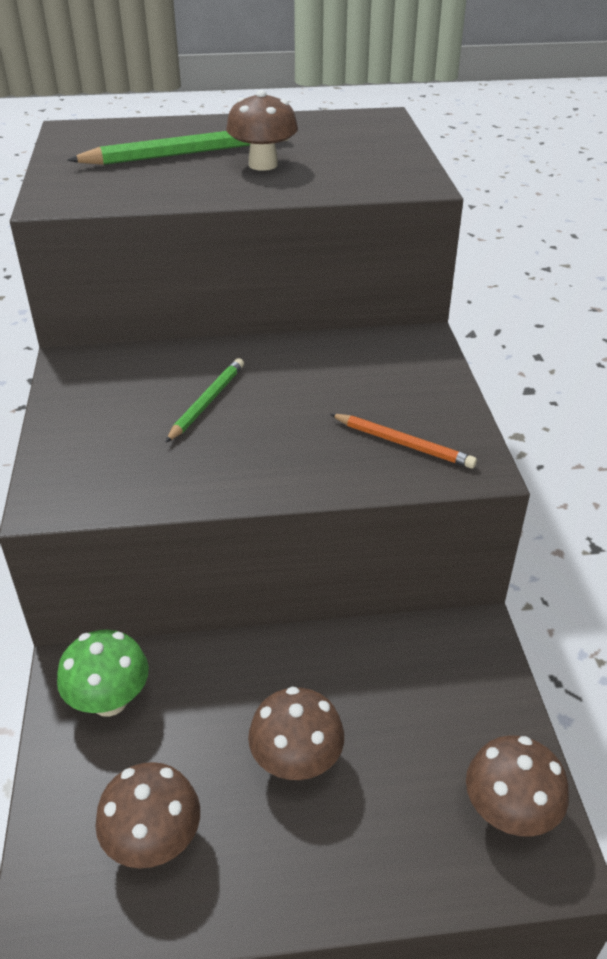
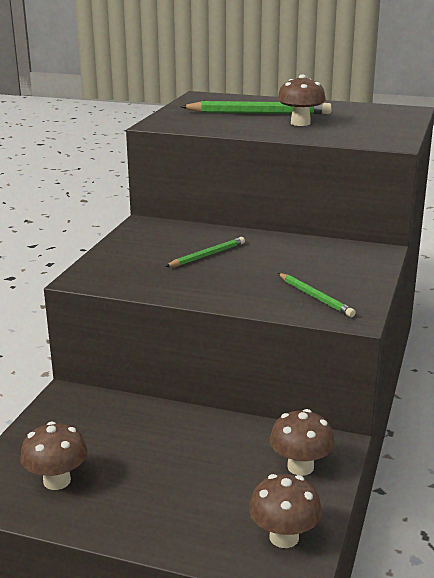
camera: 25 degrees right, 15 degrees down
(109, 701) = (77, 413): green mushroom -> none
(296, 762) = (165, 472): brown mushroom -> brown mushroom (300, 467)
(403, 444) = (315, 297): orange pencil -> green pencil

